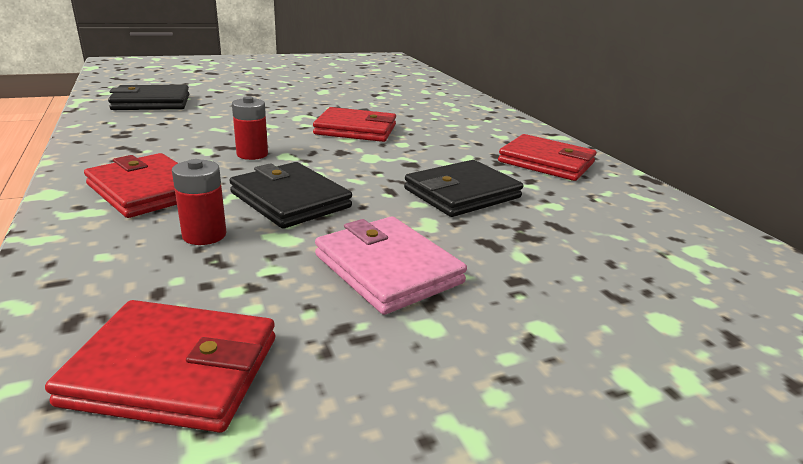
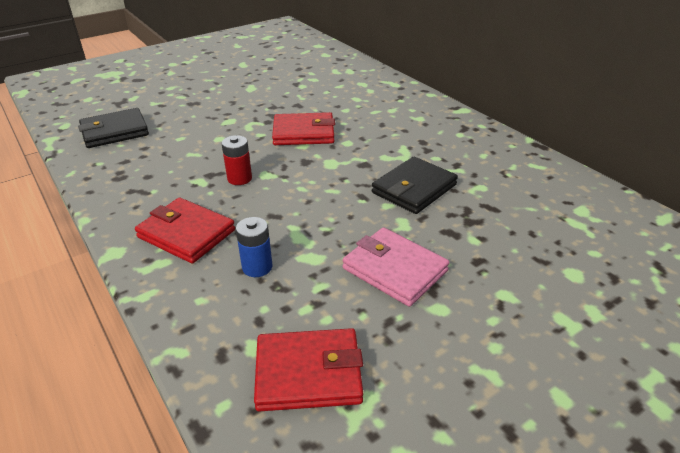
camera: 10 degrees left, 10 degrees up
(204, 235) = (257, 267): red battery -> blue battery
(290, 200) = (296, 221): black wallet -> none
(546, 162) = (462, 142): red wallet -> none

